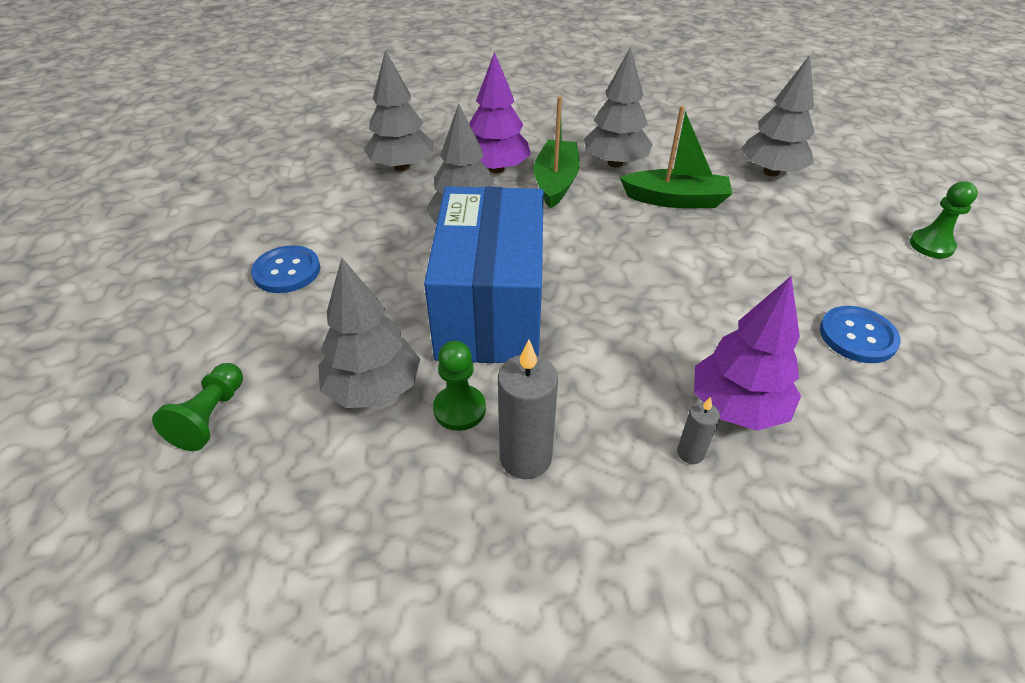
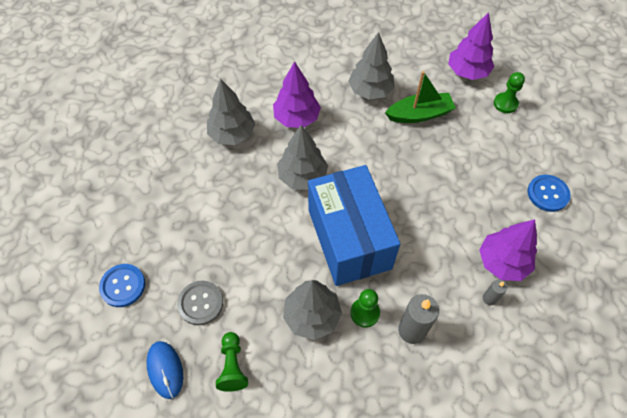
camera: 20 degrees left, 15 degrees up
(115, 391) = (165, 369): none -> blue mouse
(227, 327) = (200, 303): none -> grey button
(287, 271) = (210, 249): blue button -> blue button (123, 286)
(555, 182) = (340, 120): green boat -> none
(771, 172) = (467, 72): grey tree -> purple tree
(931, 245) = (570, 111): green pawn -> green pawn (505, 104)

